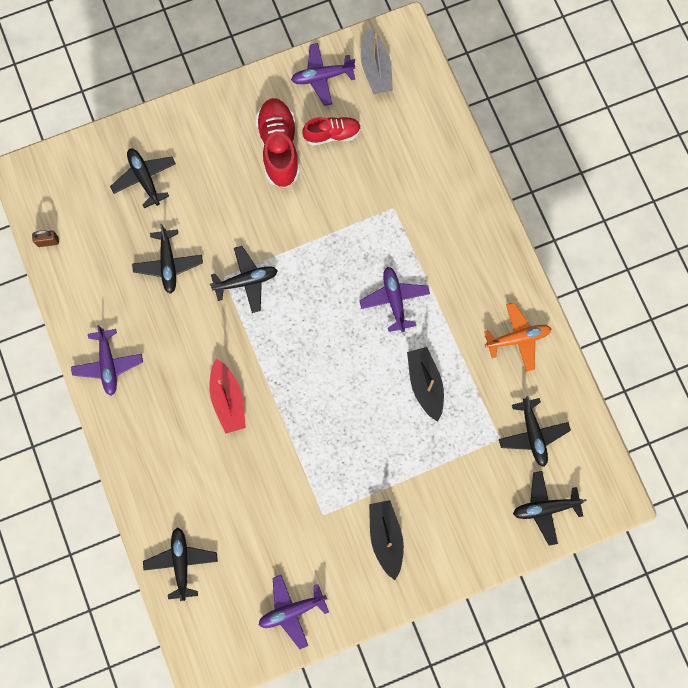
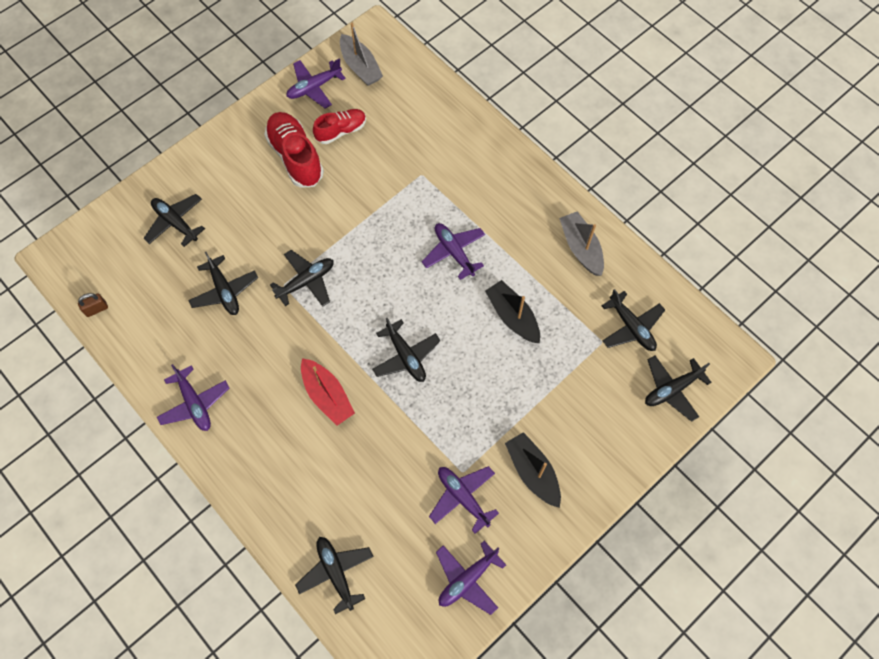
camera: 20 degrees left, 10 degrees down
(312, 387) = (406, 356): none -> black plane
(315, 537) = (463, 497): none -> purple plane
(517, 338) = (581, 248): orange plane -> grey boat

